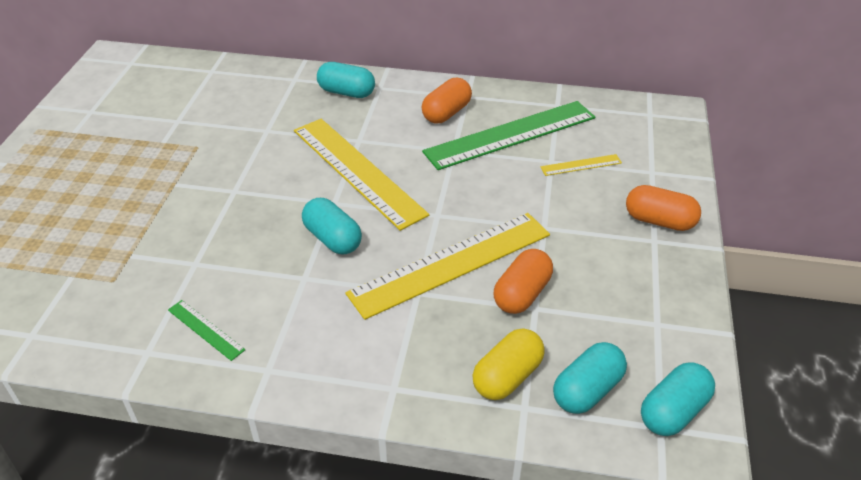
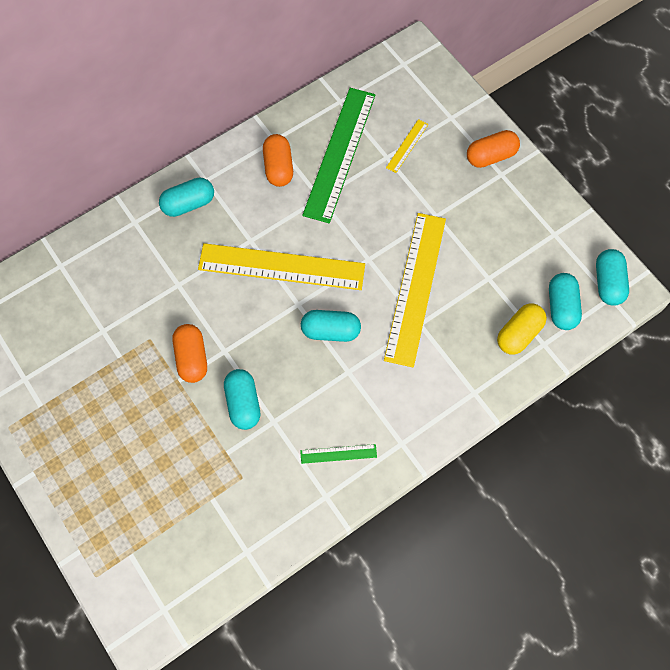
camera: 45 degrees left, 25 degrees up
(193, 233) = (243, 403): none -> turquoise capsule
(507, 376) = (519, 334): yellow capsule -> yellow capsule turned 45 degrees clockwise
(522, 294) = (473, 275): orange capsule -> orange capsule (192, 358)

